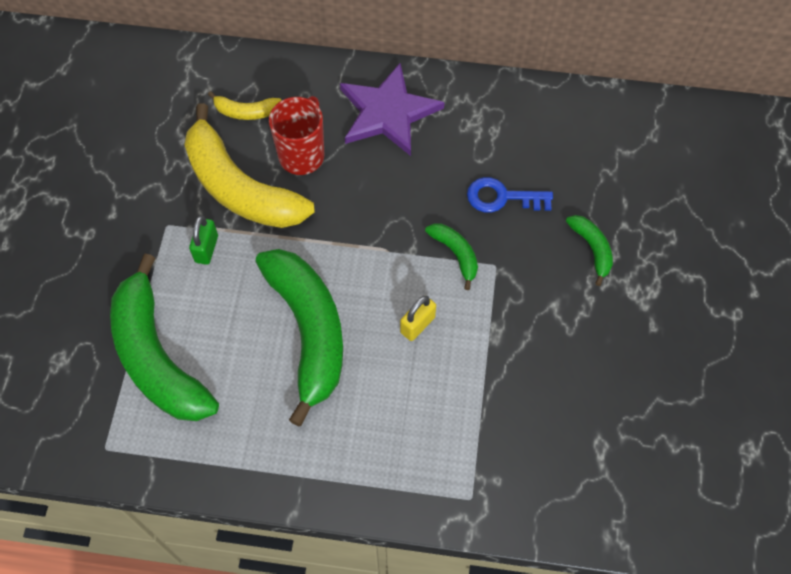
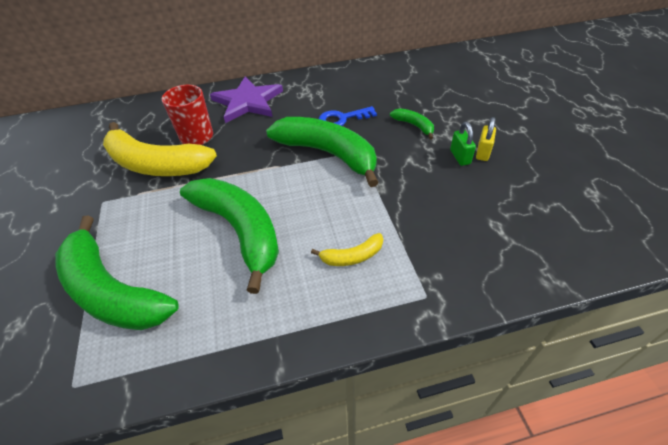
camera: 20 degrees left, 15 degrees down
(206, 249) = (139, 206): green padlock -> green padlock (460, 157)
(246, 112) = (149, 126): yellow banana -> yellow banana (352, 256)
(417, 325) = (322, 199): yellow padlock -> yellow padlock (483, 152)
(455, 254) = (328, 154): green banana -> green banana, size x2.25

